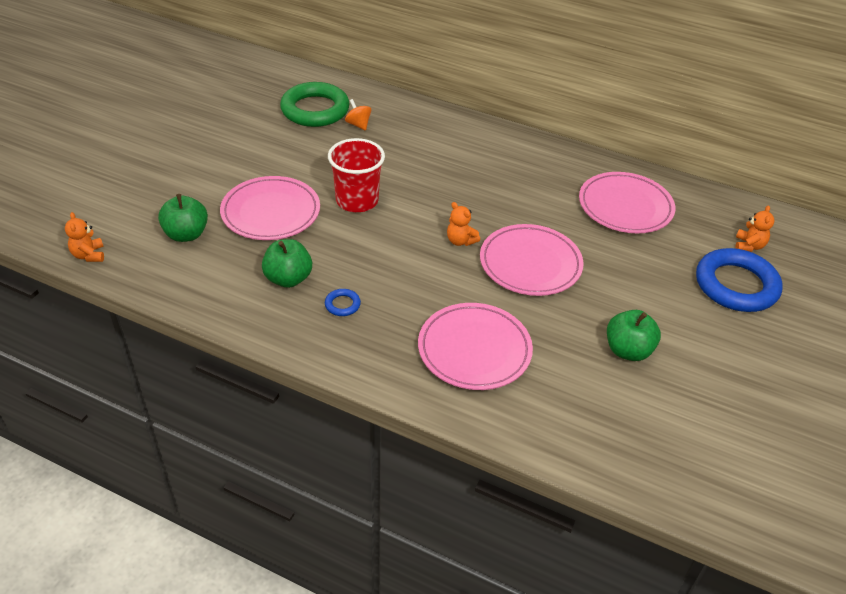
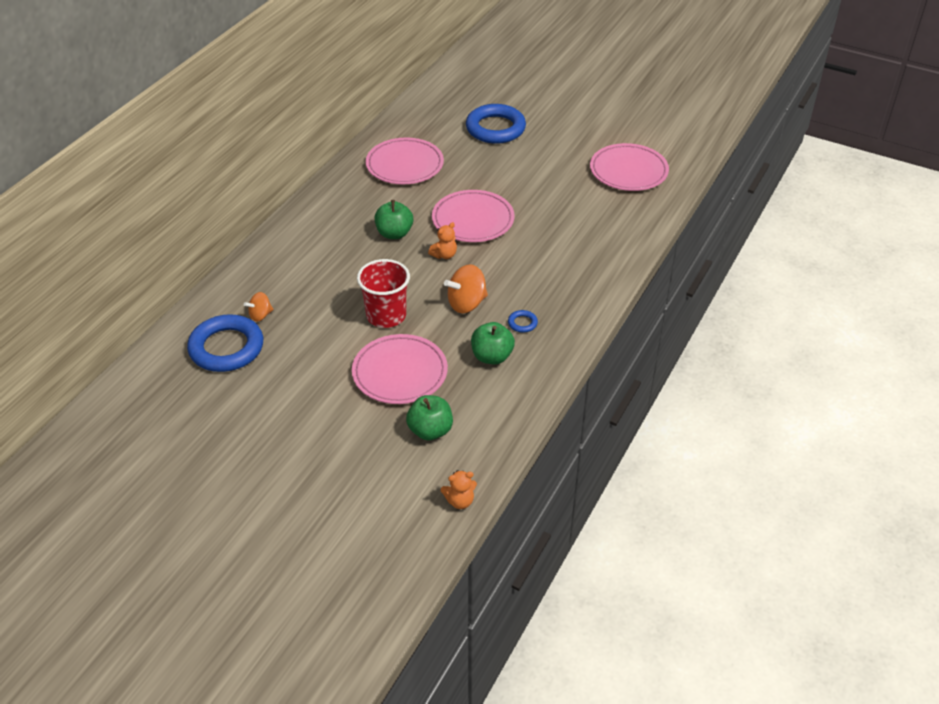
camera: 85 degrees left, 0 degrees up
(315, 110) = (226, 348): green ring -> blue ring
(376, 259) = (466, 303): none -> orange spinning top
(474, 350) = (567, 254): pink plate -> pink plate (628, 171)
(628, 350) = (562, 184): green apple -> green apple (394, 233)
(749, 246) = (453, 115): orange teddy bear -> none

